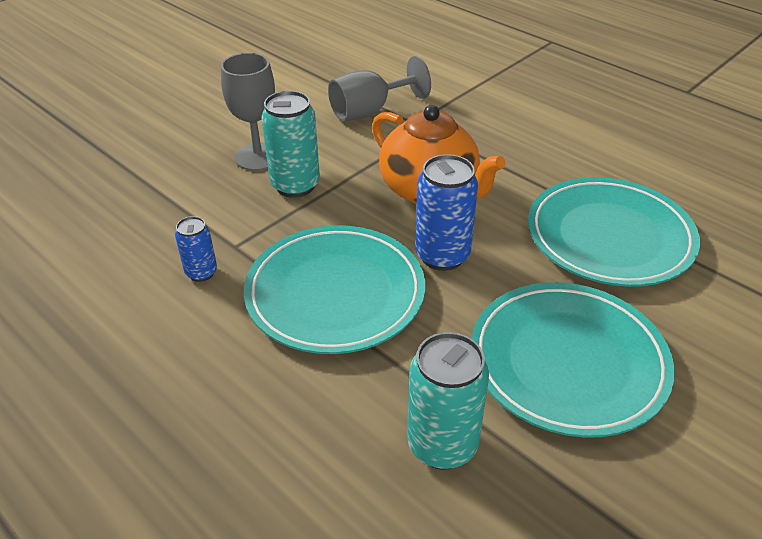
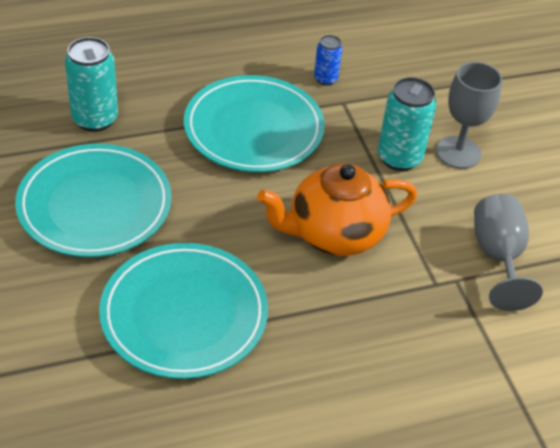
camera: 115 degrees right, 5 degrees up
(442, 255) = (247, 199): blue can -> none

